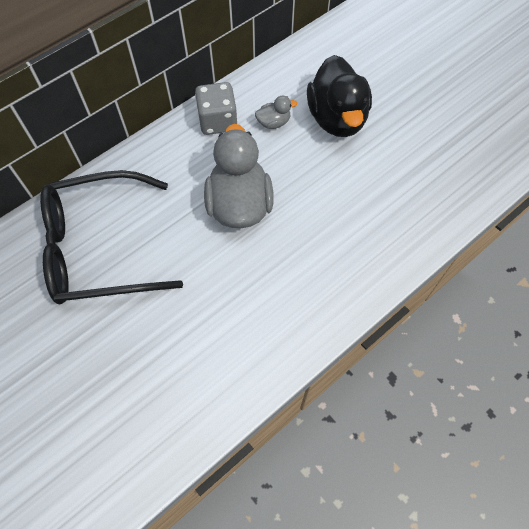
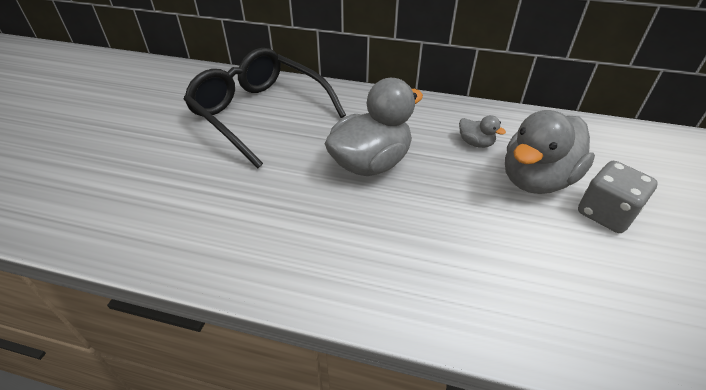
camera: 55 degrees right, 20 degrees down
(217, 121) = (435, 114): grey dice -> grey dice (605, 213)
(337, 118) = (536, 179): black duck -> grey duck

